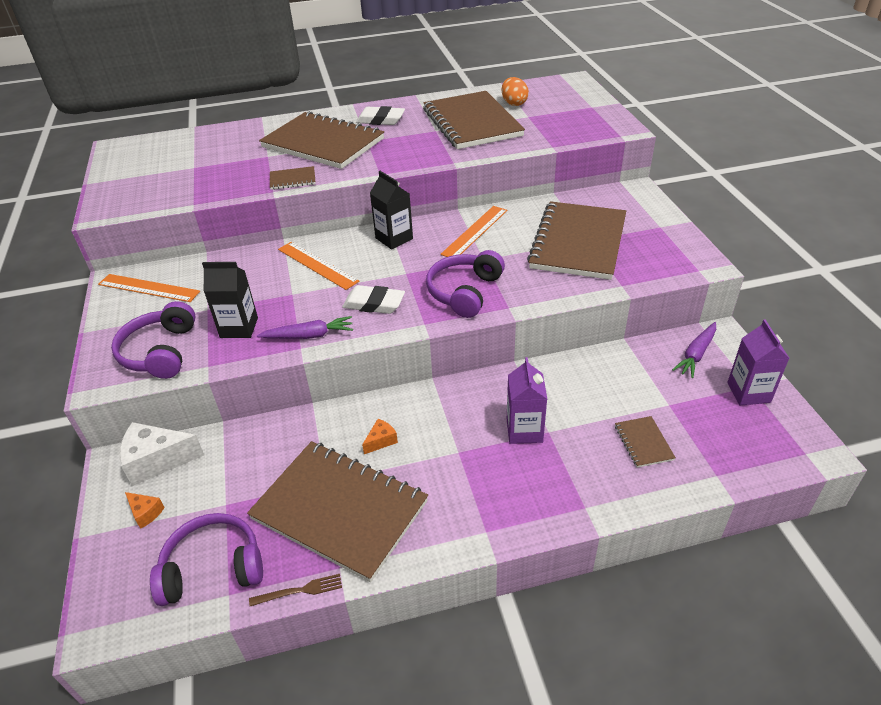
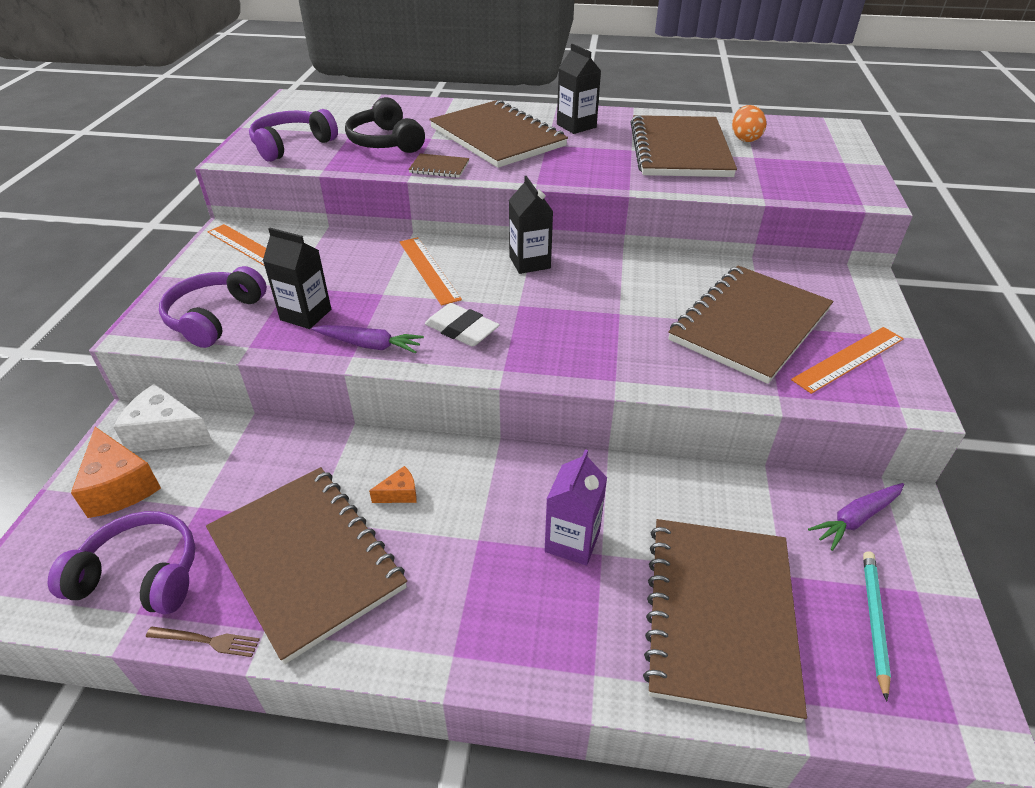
camera: 20 degrees right, 0 degrees up
(146, 513) = (120, 487): orange cheese -> orange cheese, size x2.00
(230, 168) = (385, 142): none -> black headphones
(380, 120) = (576, 126): white eraser -> black carton
(464, 292) = (573, 346): purple headphones -> purple headphones (292, 145)
(475, 232) = (627, 279): orange ruler -> orange ruler (848, 359)
(643, 443) = (719, 615): brown notebook -> brown notebook, size x2.45
(735, 412) = (874, 621): none -> turquoise pencil
(748, 392) = (909, 599): purple carton -> none

